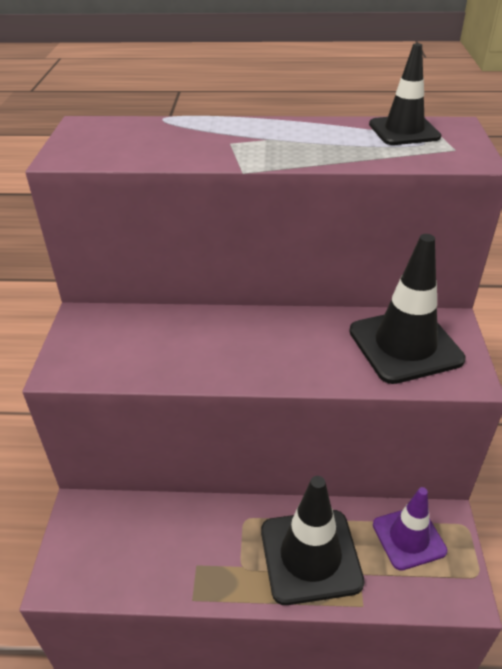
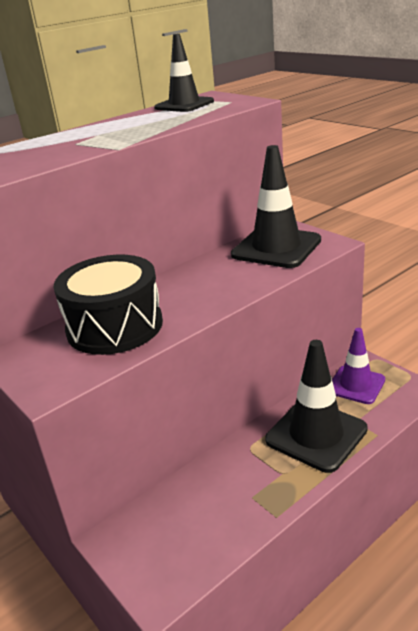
camera: 40 degrees left, 10 degrees down
(168, 341) = (114, 326): none -> black drum

